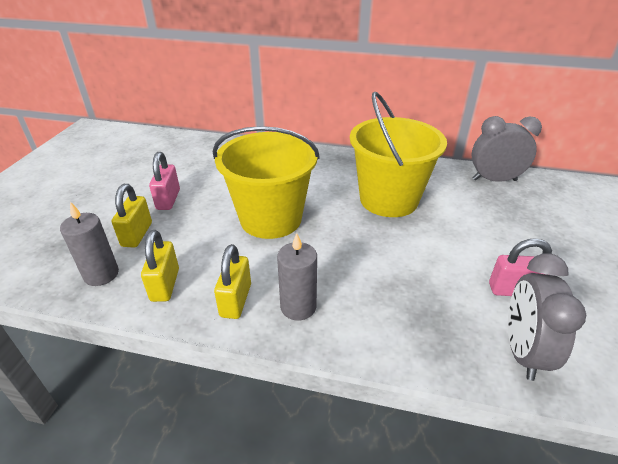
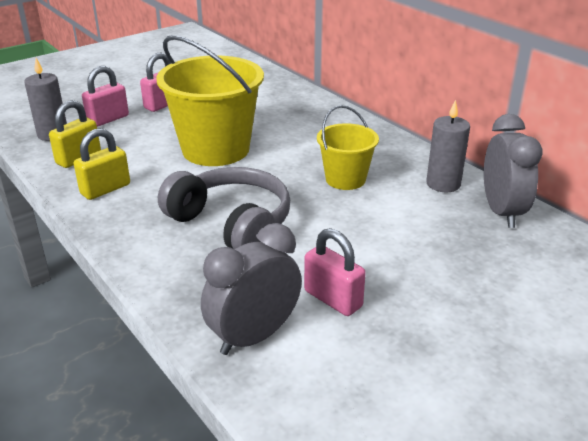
camera: 40 degrees right, 5 degrees down
(137, 234) = (108, 119): yellow padlock -> pink padlock
(298, 307) = (138, 214): grey candle -> grey candle (443, 184)
(375, 273) = (231, 224): none -> grey headphones
(388, 199) = (345, 179): yellow bucket -> yellow bucket, size x0.56
(494, 180) = (502, 212): grey clock -> grey clock turned 45 degrees clockwise

